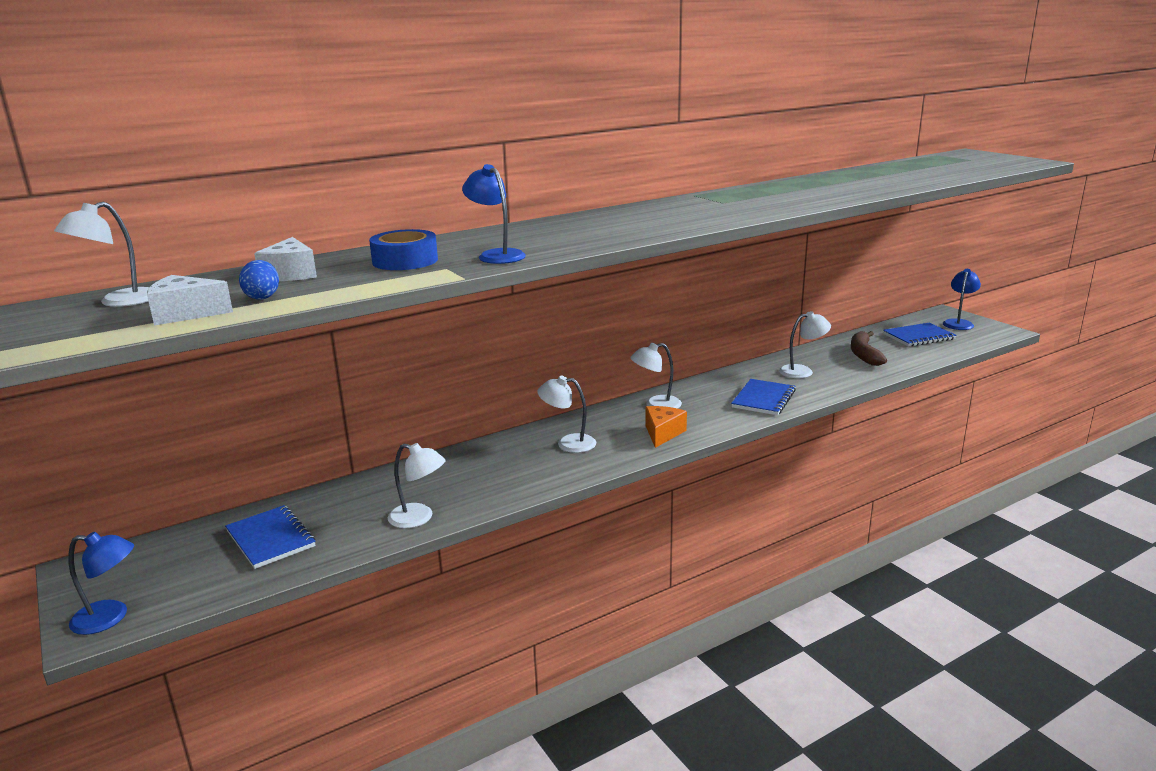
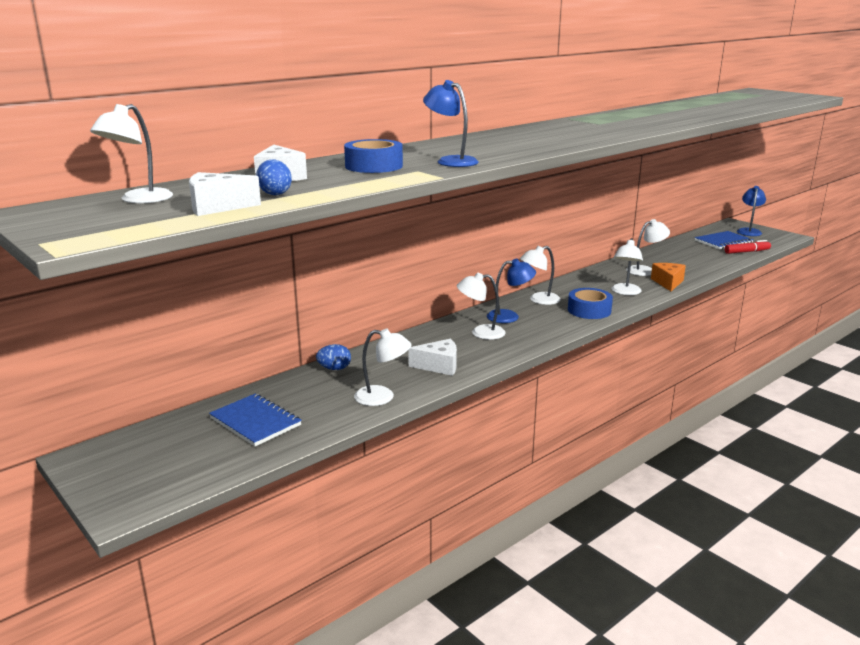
camera: 10 degrees left, 0 degrees up
(110, 618) = (138, 495): blue lamp -> blue lamp (509, 316)
(385, 479) = (334, 368): none -> blue egg
(500, 483) = (439, 366): none -> white cheese
(662, 433) = (556, 321): orange cheese -> orange cheese (668, 283)
(708, 420) = (589, 310): none -> blue tape
(763, 399) = (625, 292): blue notebook -> white lamp
(864, 355) = (687, 256): brown banana -> none
(942, 351) = (747, 252): none -> red marker

